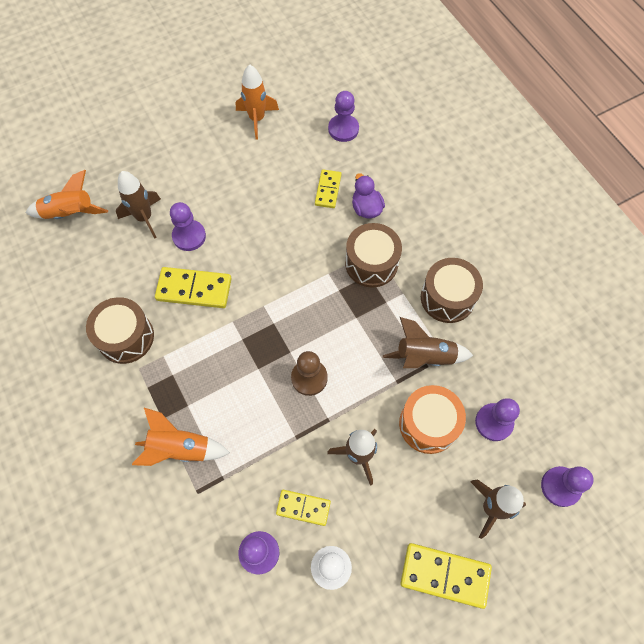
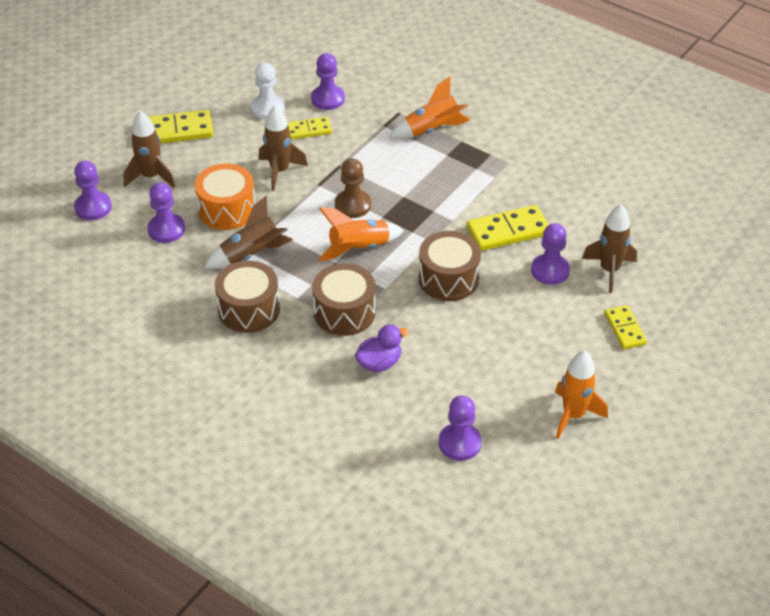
camera: 155 degrees right, 20 degrees down
(70, 213) = (687, 248): orange rocket -> orange rocket (359, 248)
(126, 337) = (539, 178): brown drum -> brown drum (448, 279)
(328, 190) = (434, 366): yellow domino -> yellow domino (624, 329)
(366, 208) = (379, 363): purple duck -> purple duck turned 75 degrees counterclockwise

